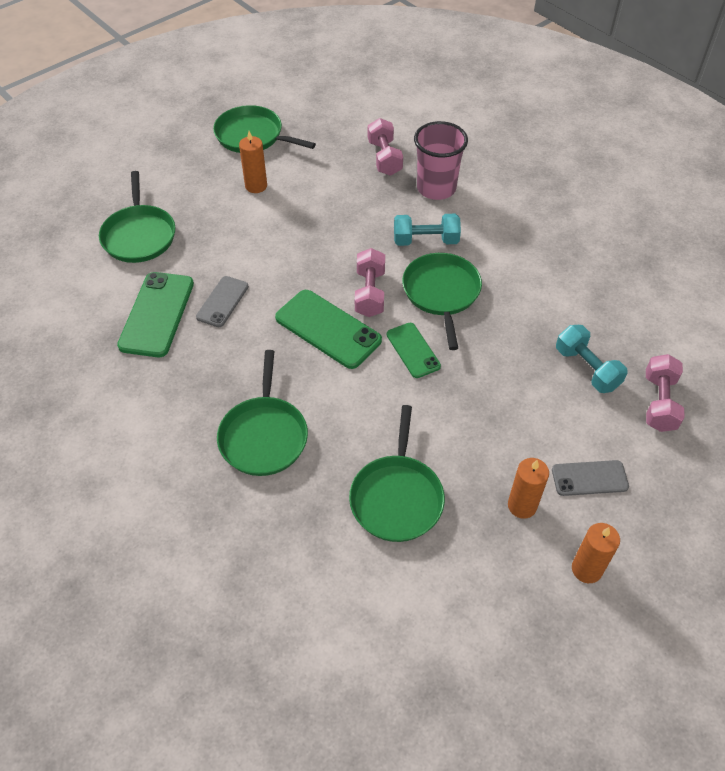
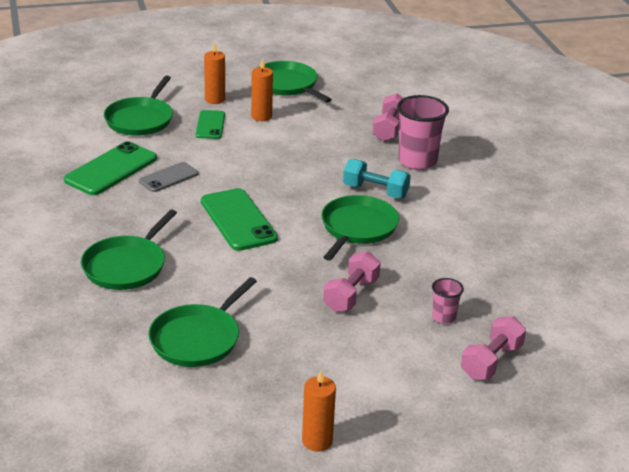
camera: 25 degrees right, 20 degrees down
(370, 293) = (294, 209): pink dumbbell -> pink dumbbell (351, 295)
(413, 350) = (297, 255): green phone -> green phone (210, 125)
(522, 505) = (299, 381): orange candle -> orange candle (215, 99)
(587, 368) = (444, 317): turquoise dumbbell -> pink cup
(589, 478) = (376, 386): grey phone -> none

